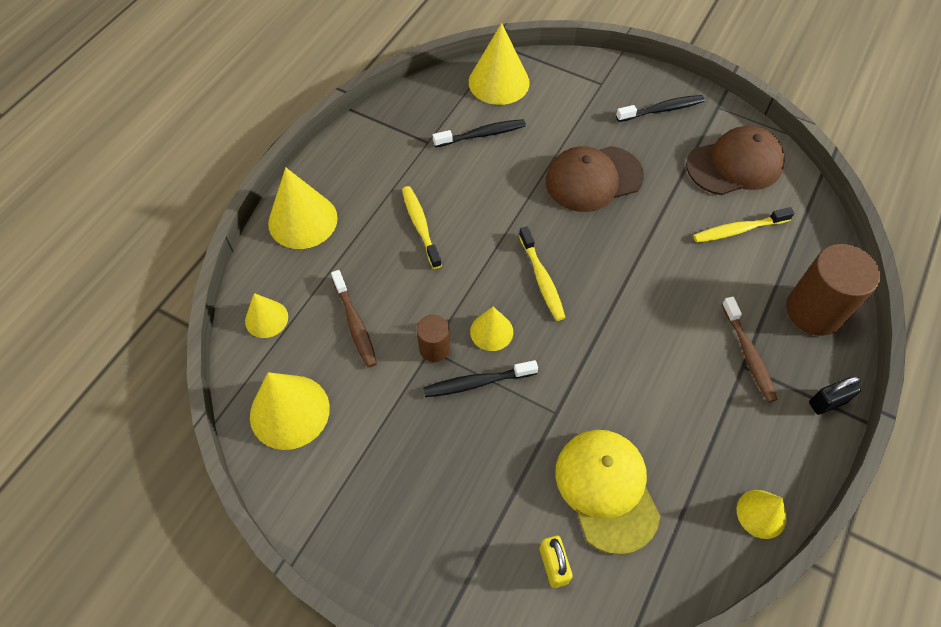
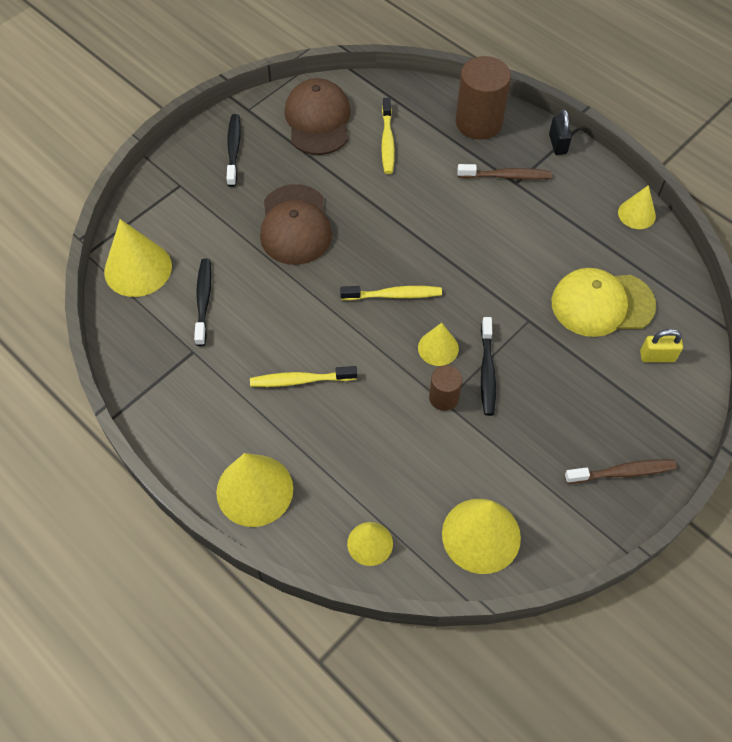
camera: 75 degrees left, 0 degrees up
(355, 324) = (399, 460): brown toothbrush -> brown toothbrush (622, 472)

